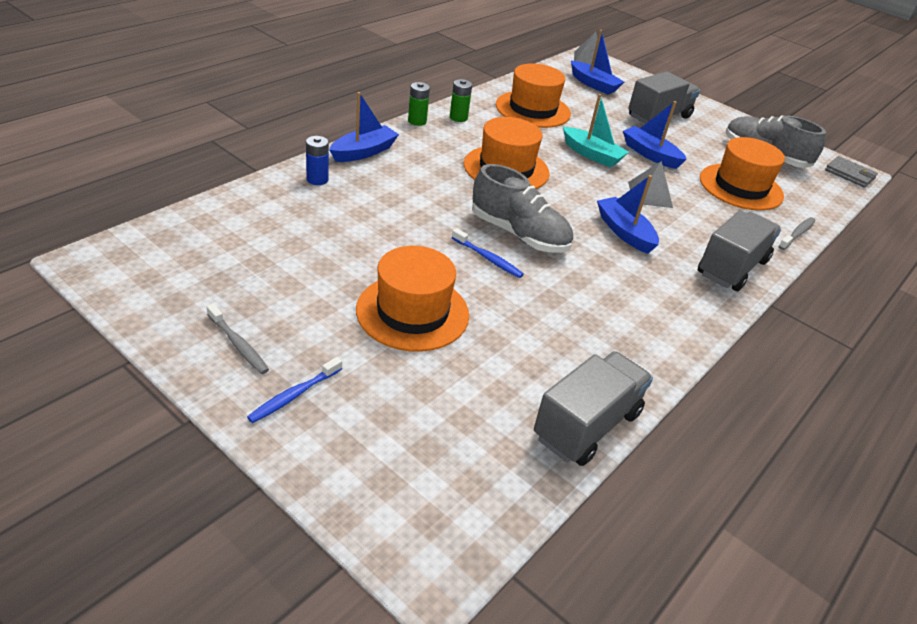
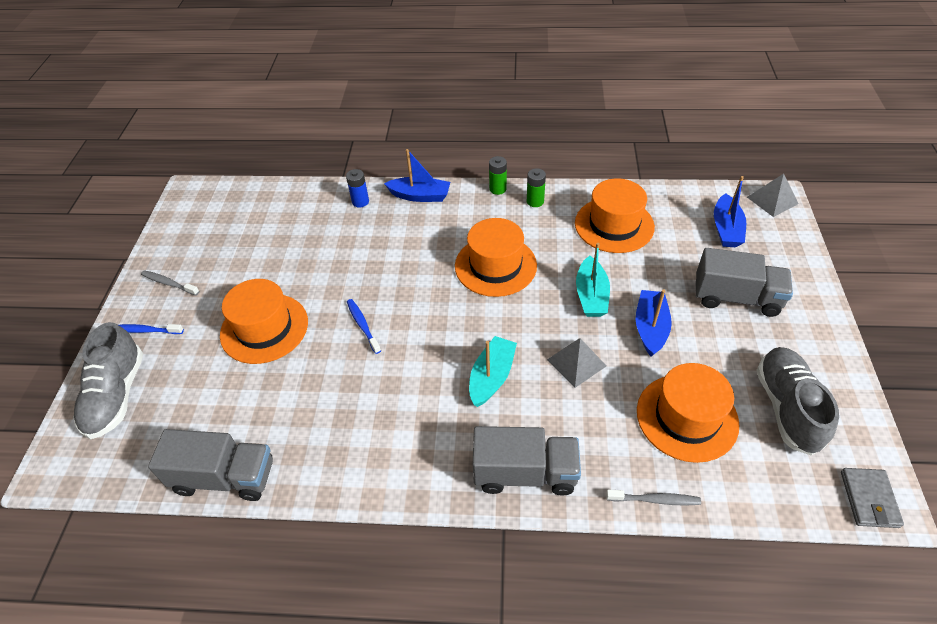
camera: 60 degrees right, 10 degrees up
(238, 344) = (169, 283): grey toothbrush -> grey toothbrush turned 105 degrees clockwise
(488, 258) = (363, 325): blue toothbrush -> blue toothbrush turned 150 degrees clockwise
(519, 234) = (412, 323): grey shoe -> grey shoe (116, 395)
(624, 232) = (492, 377): blue boat -> turquoise boat

